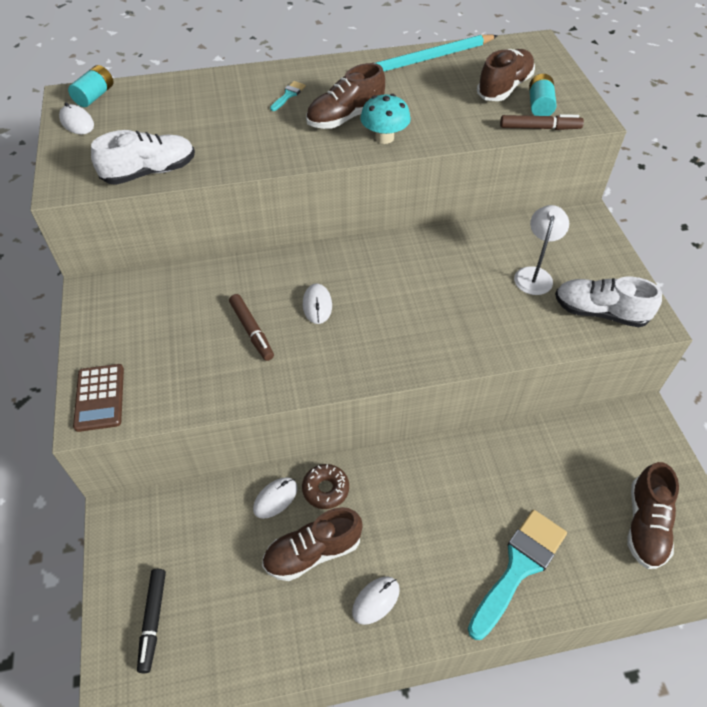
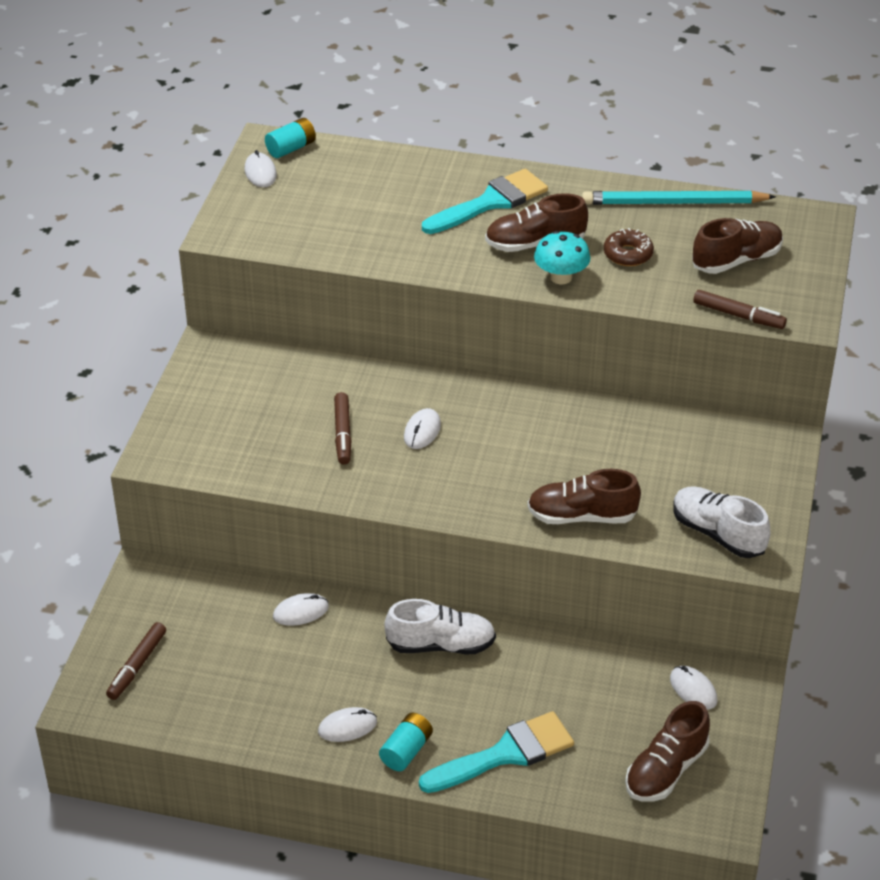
camera: 25 degrees right, 10 degrees down
(99, 398) = (171, 445): brown calculator -> none
(150, 172) = (305, 245): white shoe -> white shoe (441, 645)
(153, 621) = (137, 666): black marker -> brown marker
(288, 95) = (491, 202): turquoise brush -> turquoise brush, size x2.35
(313, 552) = (311, 668): brown shoe -> brown shoe (582, 516)
(325, 489) = (355, 622): brown donut -> brown donut (628, 254)
(534, 274) = (675, 476): white lamp -> none
(539, 106) = (760, 292): turquoise battery -> turquoise battery (406, 751)
(614, 441) = (693, 689): none -> white mouse

